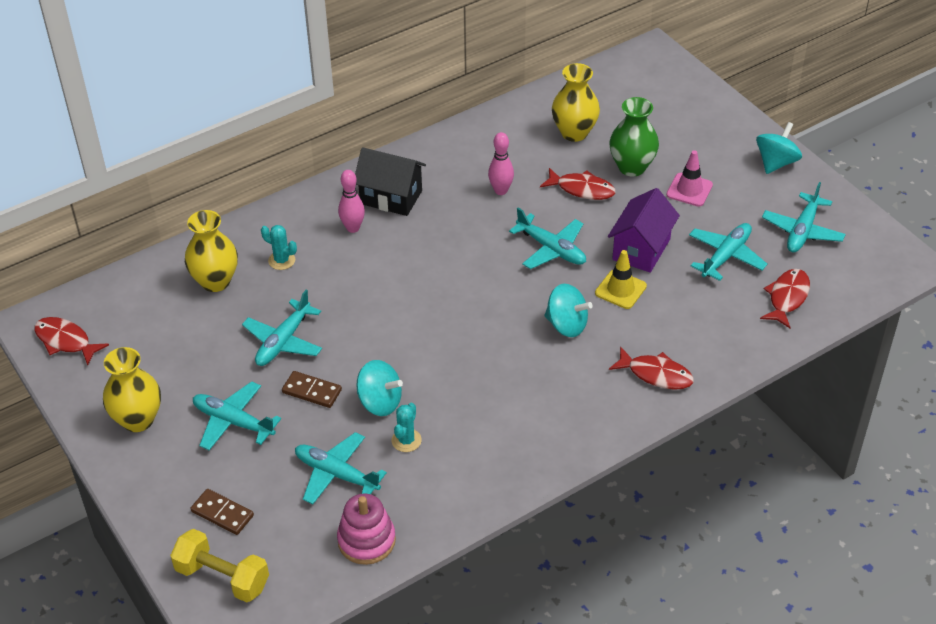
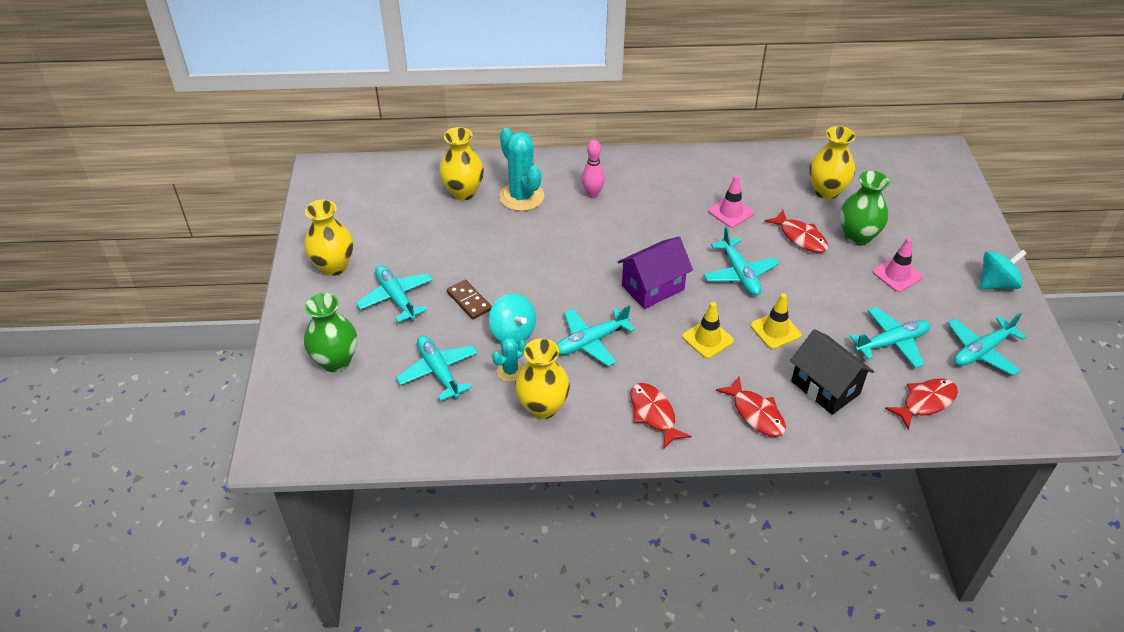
camera: 30 degrees right, 0 degrees up
(66, 341) = (331, 191): red fish -> red fish (654, 414)
(222, 513) = (336, 361): brown domino -> green vase
(222, 577) = (298, 408): yellow dumbbell -> none
(281, 260) = (521, 197): turquoise cactus -> turquoise cactus, size x1.93
(283, 341) = (477, 255): turquoise plane -> turquoise plane (590, 342)
(366, 540) = (421, 433): pink stacking toy -> none
(391, 197) = (639, 183): black house -> black house (825, 387)
(463, 460) = (542, 407): none -> yellow vase
(501, 191) = (731, 212): pink bowling pin -> pink traffic cone
(566, 325) = (707, 339): turquoise spinning top -> yellow traffic cone
(641, 249) = (817, 305): purple house -> purple house (653, 287)

